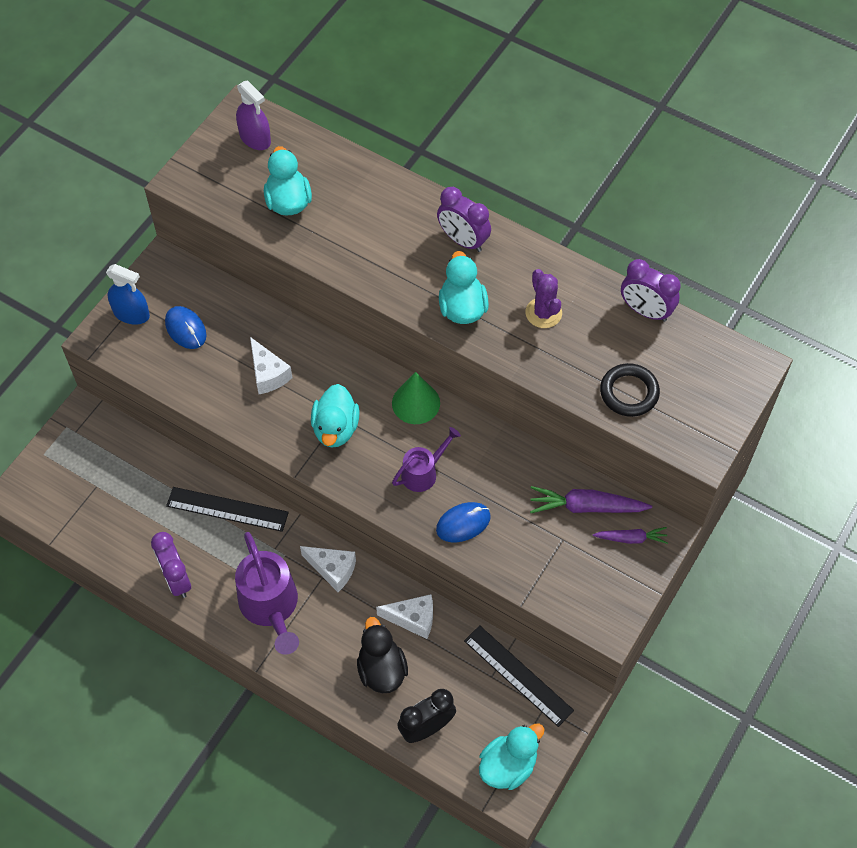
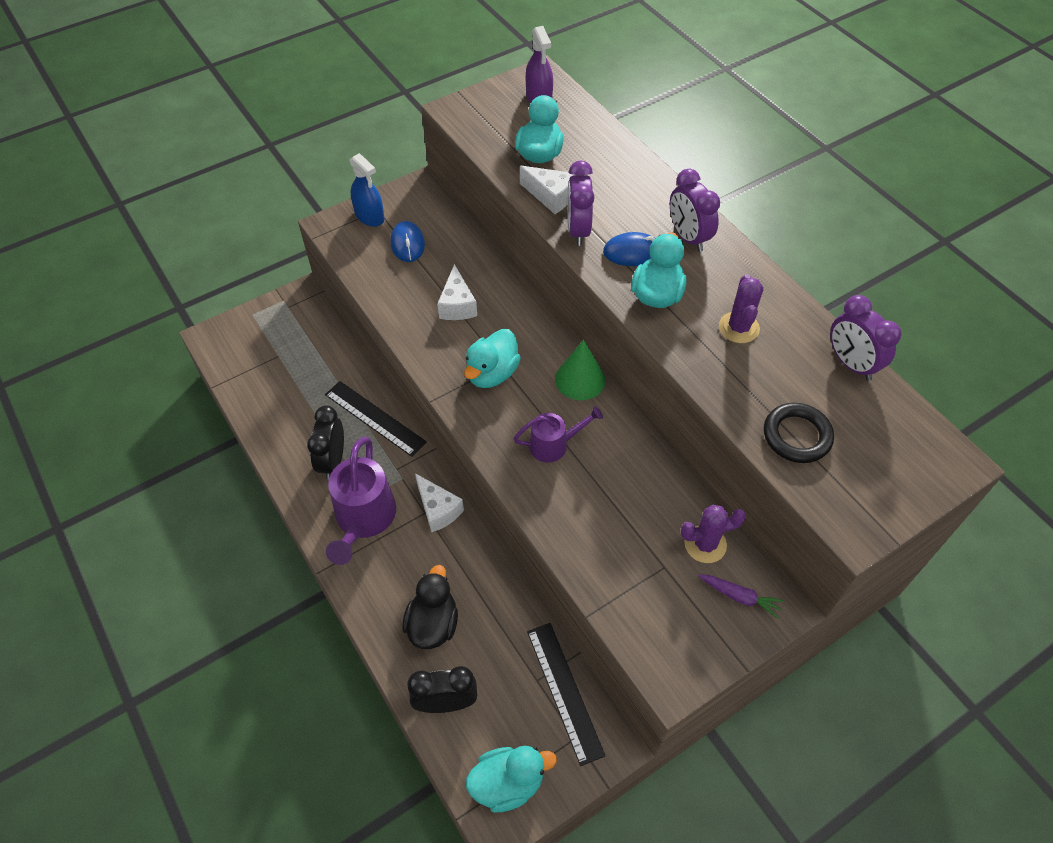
camera: 25 degrees right, 5 degrees down
(176, 579) = (296, 460): purple clock -> purple clock (578, 230)
(211, 566) = (332, 461): none -> black clock
(413, 619) = (488, 588): white cheese -> white cheese (550, 196)
(463, 523) = (568, 508): blue mouse -> blue mouse (632, 252)
(586, 507) = (705, 544): purple carrot -> purple cactus

